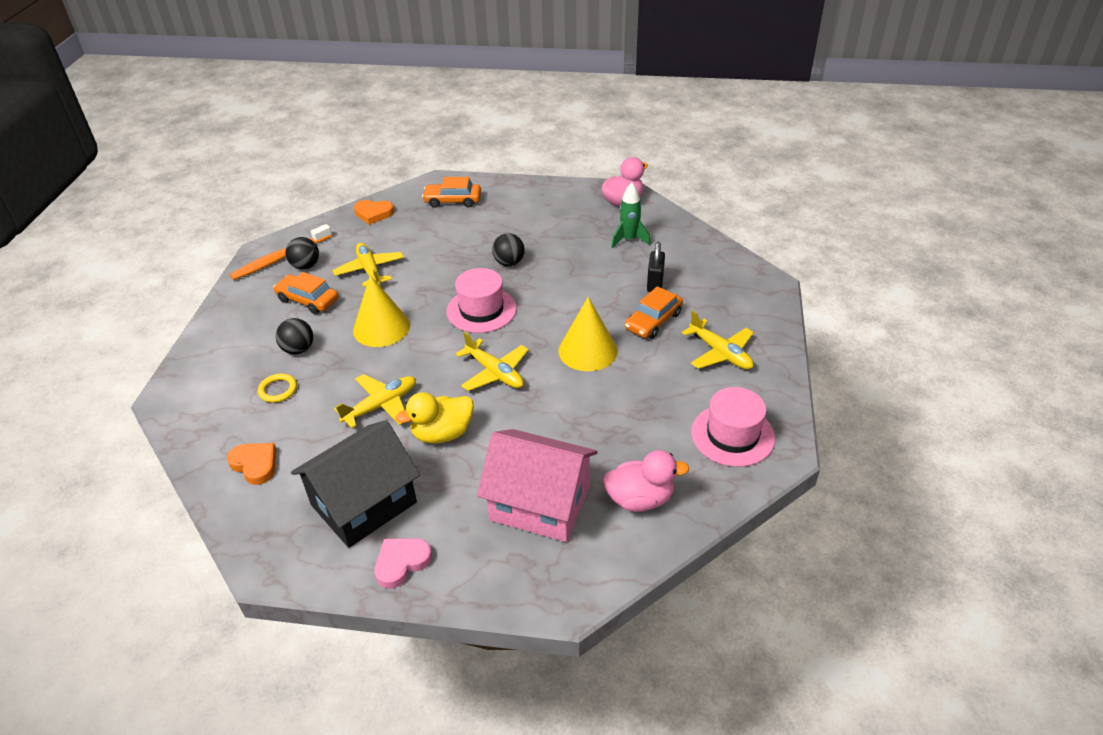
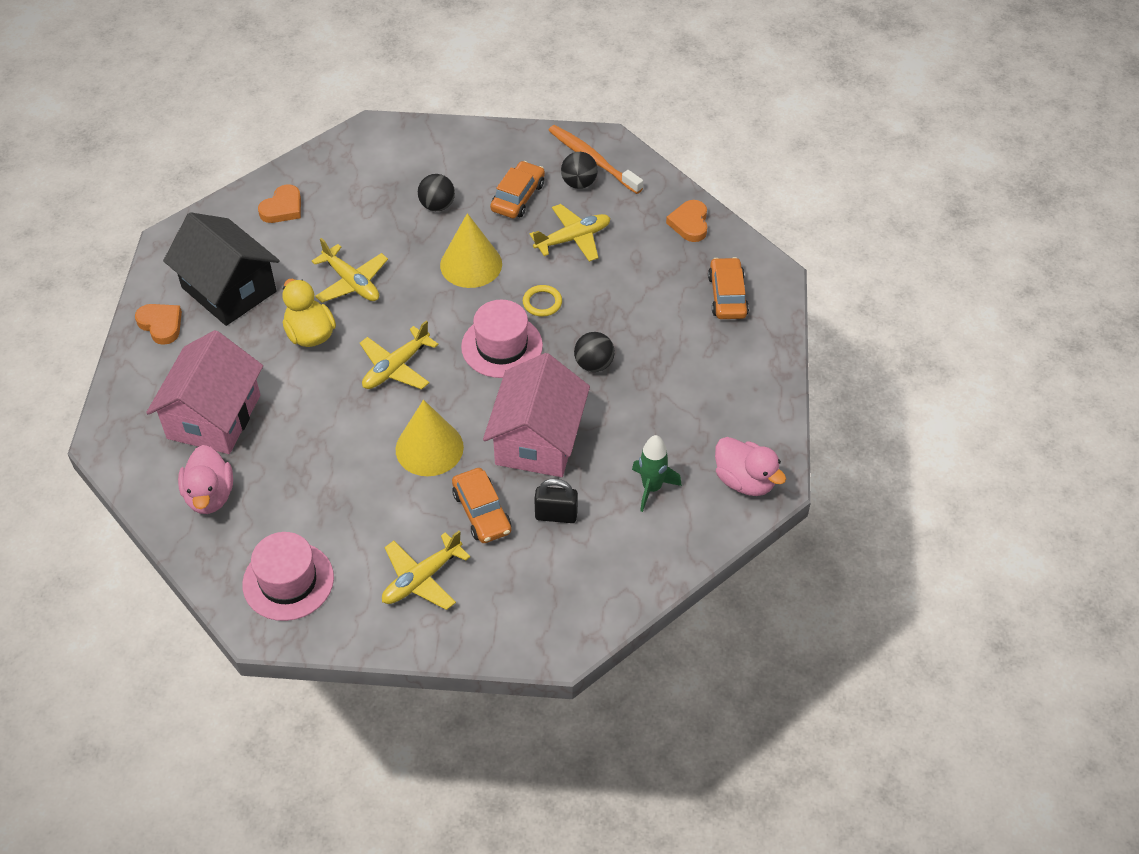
camera: 85 degrees right, 10 degrees up
(278, 390) = (378, 203): yellow ring -> yellow ring (542, 302)
(401, 563) = (161, 325): pink heart -> orange heart
(582, 292) = (537, 440): none -> pink house
(653, 321) = (482, 512): orange car -> orange car turned 150 degrees counterclockwise

